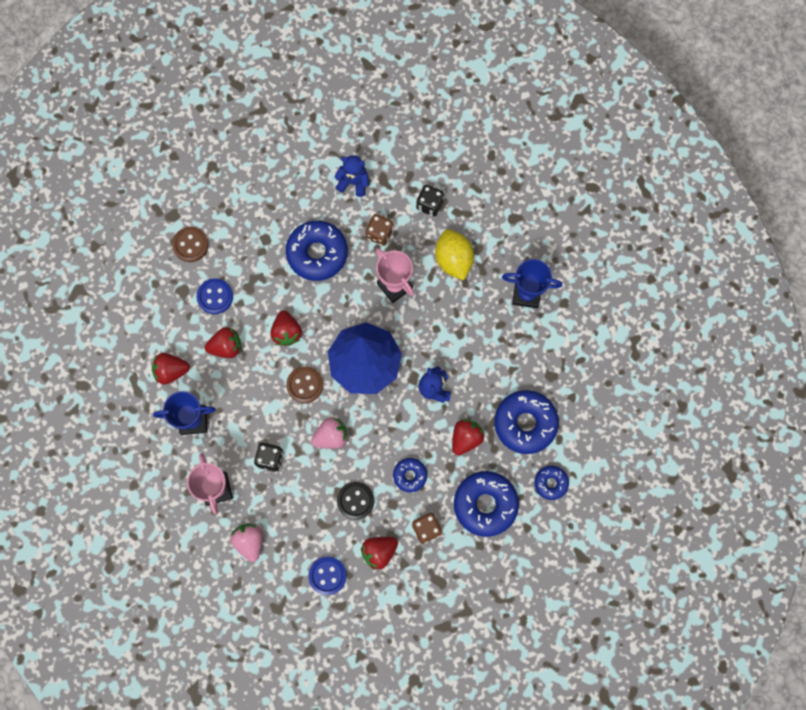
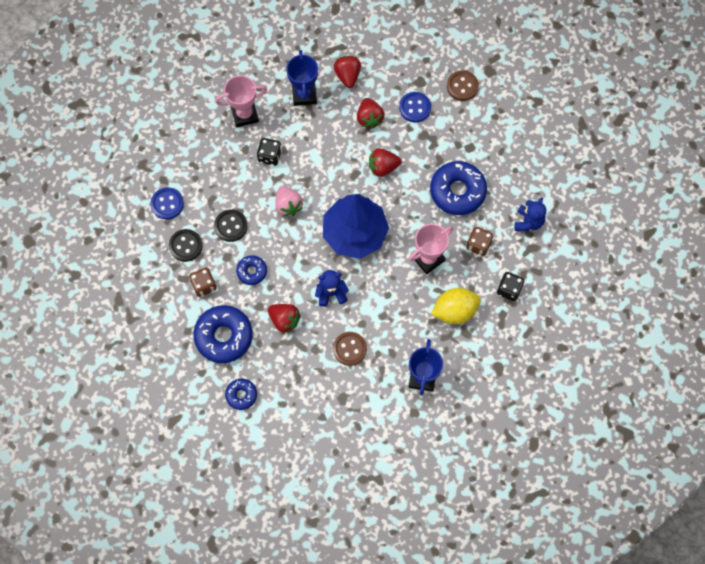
camera: 90 degrees right, 5 degrees down
(249, 541) = (199, 141): pink strawberry -> none
(305, 385) = (335, 183): brown button -> brown button (349, 349)
(379, 552) = (185, 246): red strawberry -> black button
(525, 423) = (297, 373): blue donut -> none

